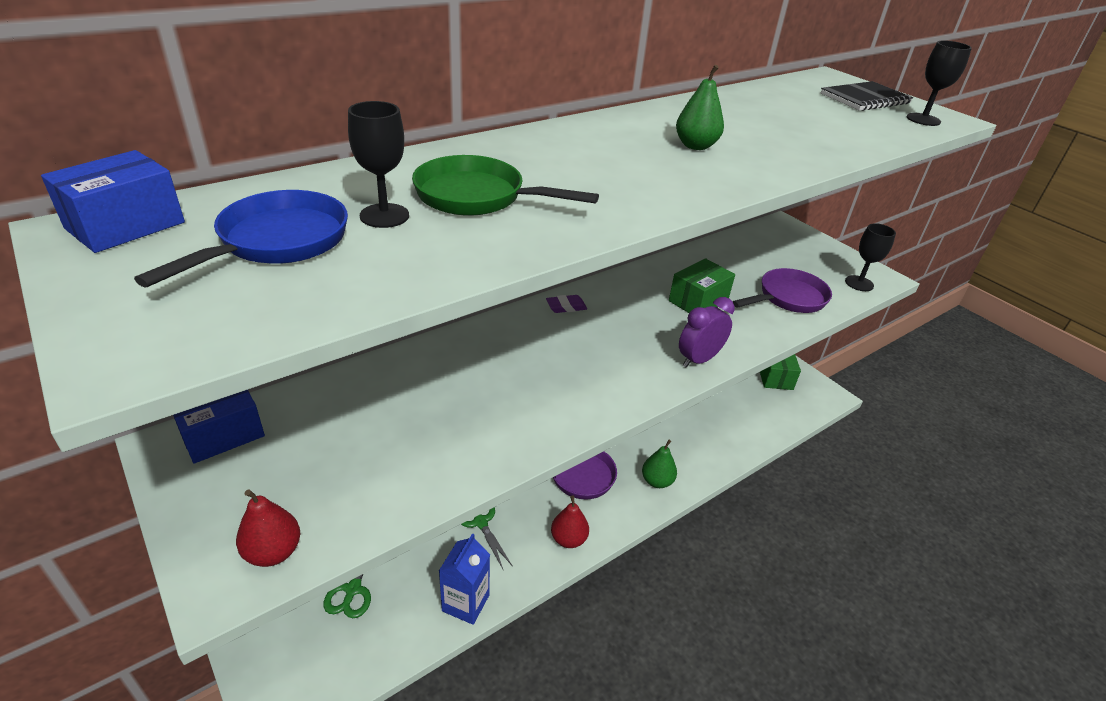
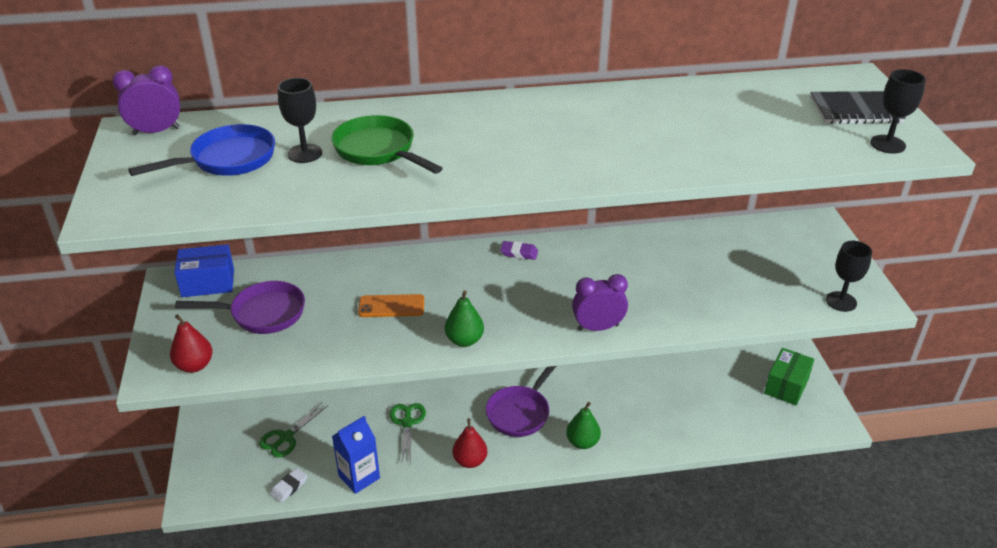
camera: 30 degrees right, 0 degrees up
(125, 225) = (156, 131): blue box -> purple clock
(392, 649) = (289, 487): none -> white eraser
(478, 397) = (391, 306): none -> orange phone
(695, 146) = (601, 135): green pear -> green pear (464, 340)
(698, 301) = (647, 277): green box -> none
(788, 298) = (743, 297): purple pan -> purple pan (262, 313)

